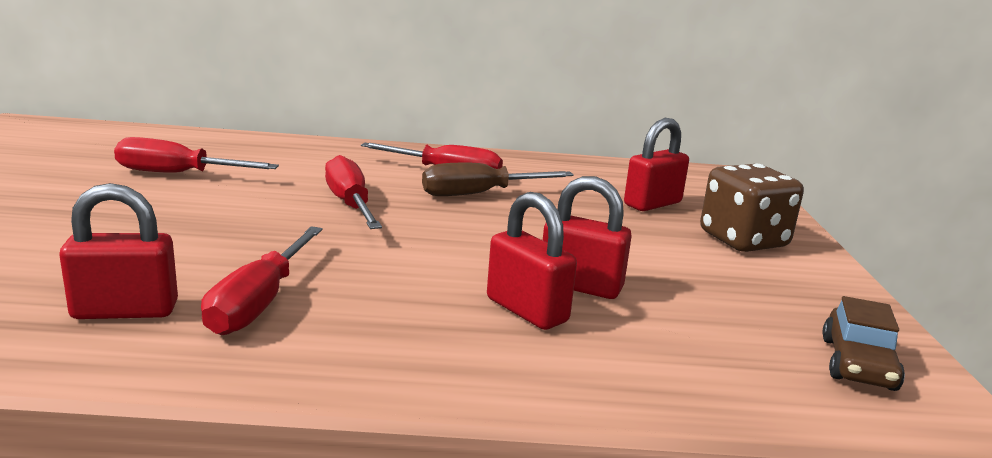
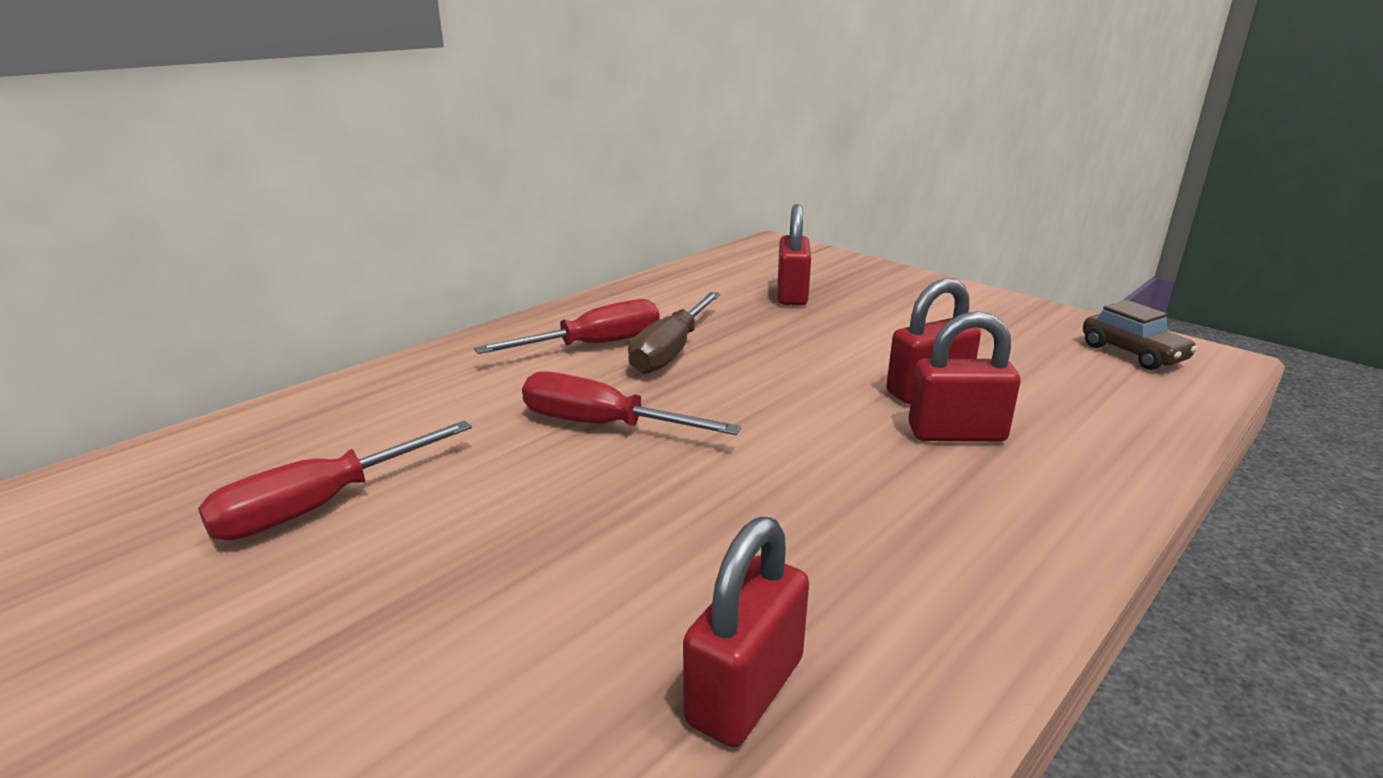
camera: 45 degrees left, 5 degrees up
(260, 302) = (812, 575): red screwdriver -> none
(743, 240) = (901, 297): brown dice -> none

